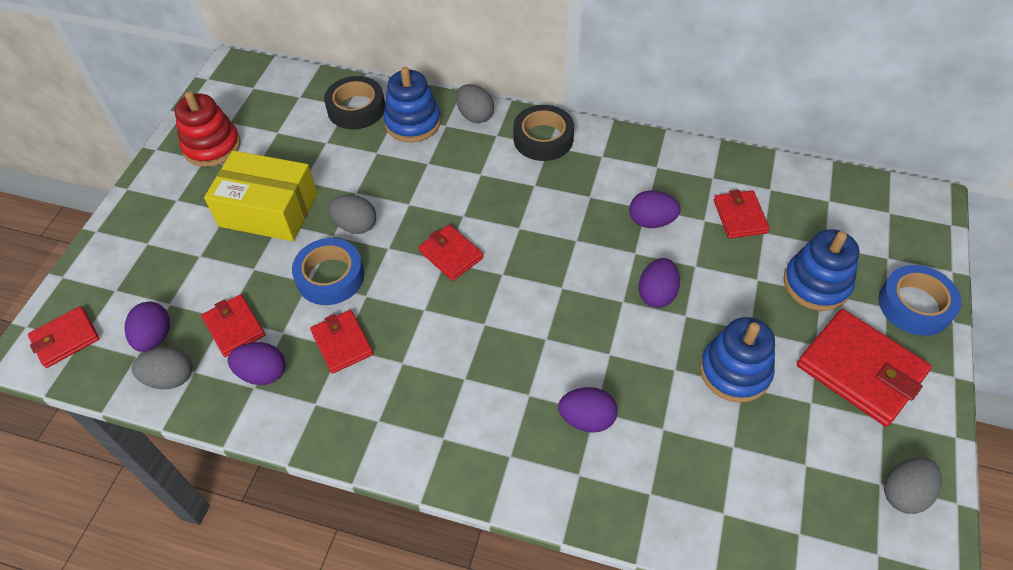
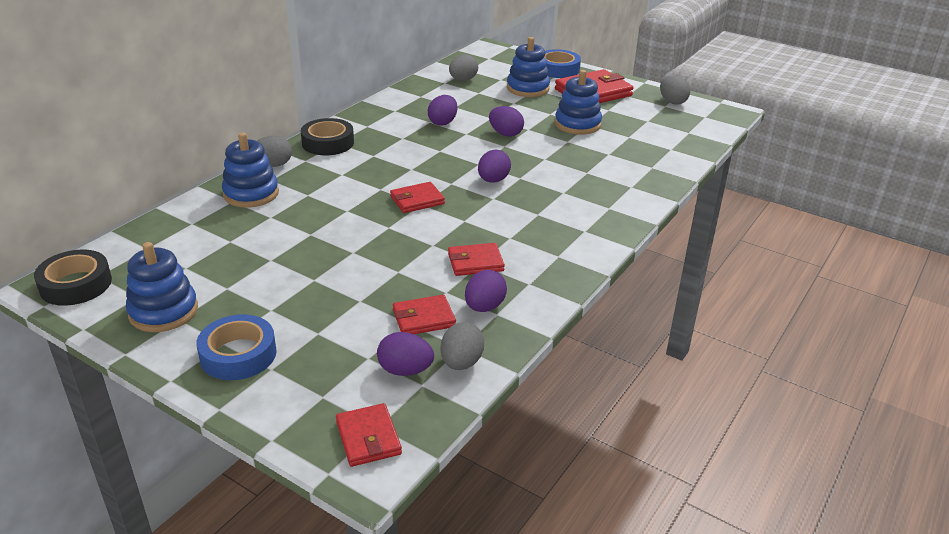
camera: 75 degrees left, 20 degrees down
(212, 146) = (163, 311): red stacking toy -> blue stacking toy
(268, 210) = (291, 284): yellow box -> none
(330, 277) = (400, 259): blue tape -> blue tape (238, 354)
(355, 225) = (350, 239): grey egg -> grey egg (463, 80)
(356, 108) = (201, 219): black tape -> black tape (76, 284)
(587, 419) = (591, 176): purple egg -> purple egg (493, 180)
(740, 216) = (460, 96): red wallet -> none

